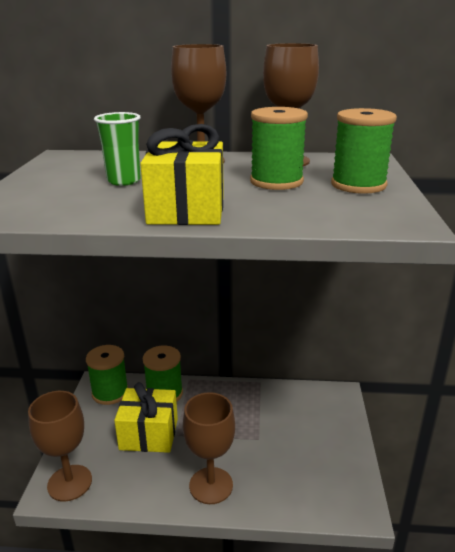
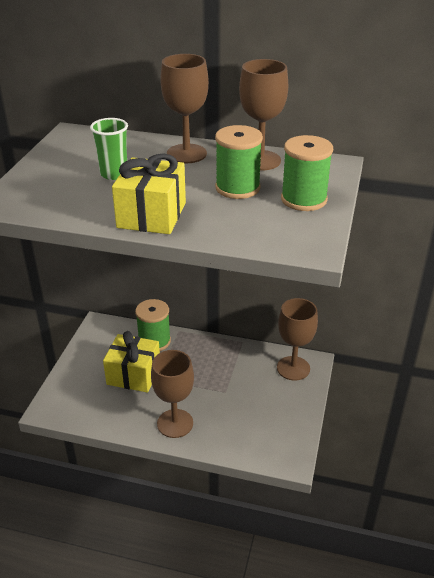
camera: 10 degrees right, 10 degrees up
(70, 483) = (63, 405): brown goblet -> brown goblet (293, 368)
(110, 392) = (107, 334): green spool -> none

